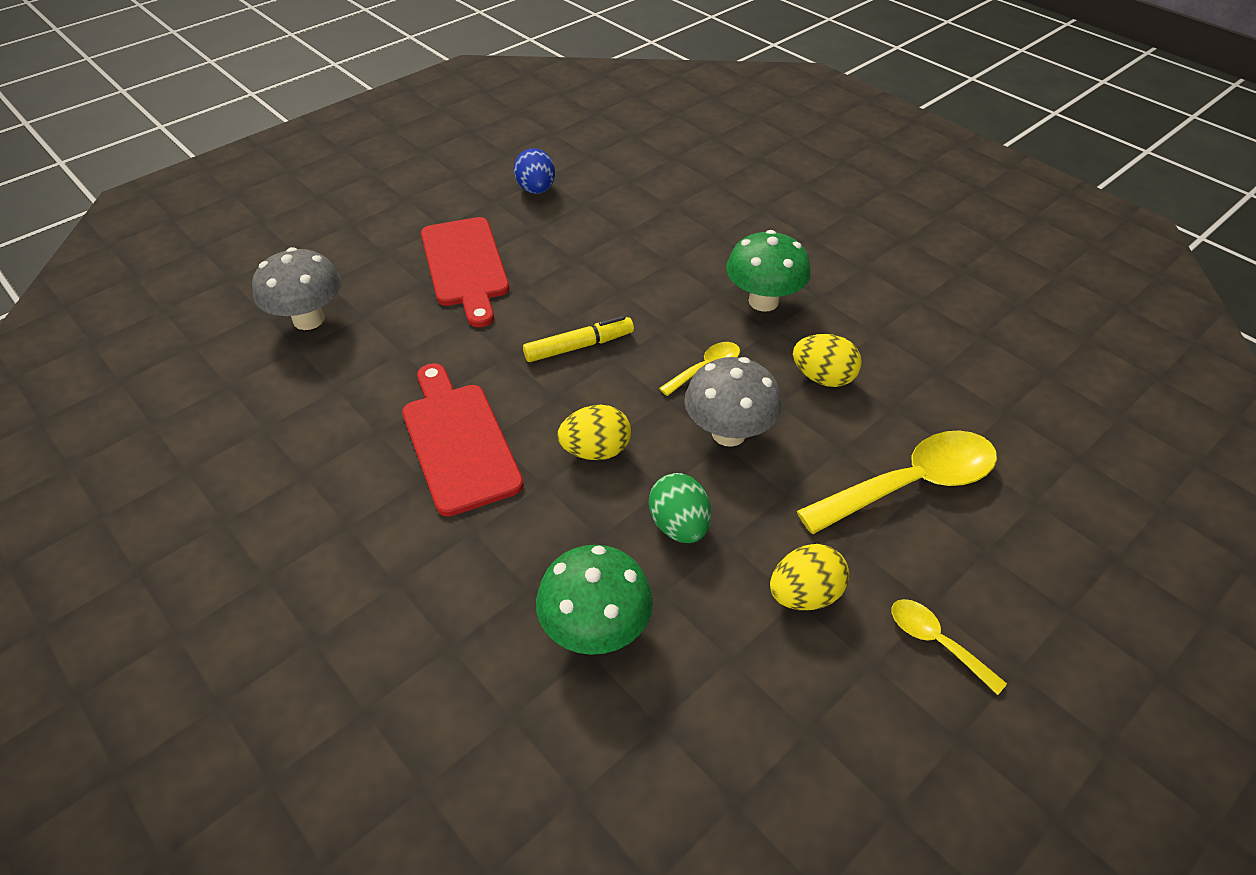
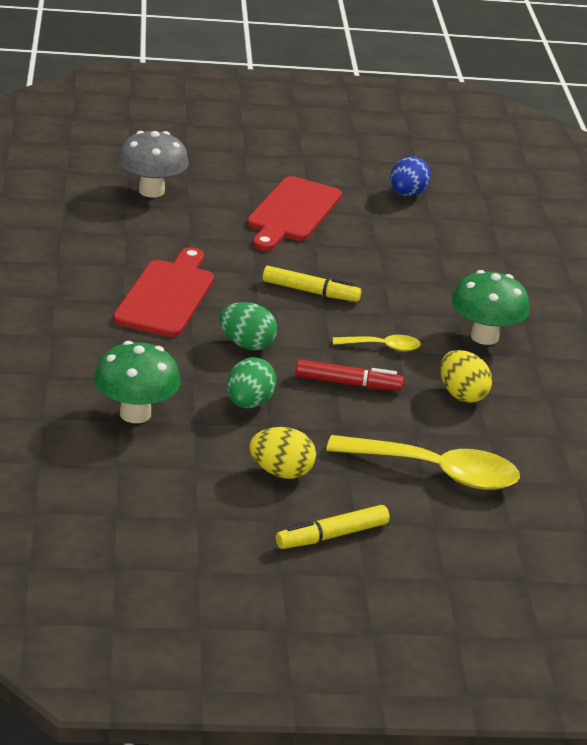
camera: 35 degrees right, 15 degrees down
(596, 451) = (246, 344): yellow egg -> green egg
(728, 433) = (347, 383): grey mushroom -> red marker
(936, 642) = (332, 536): yellow spoon -> yellow marker

